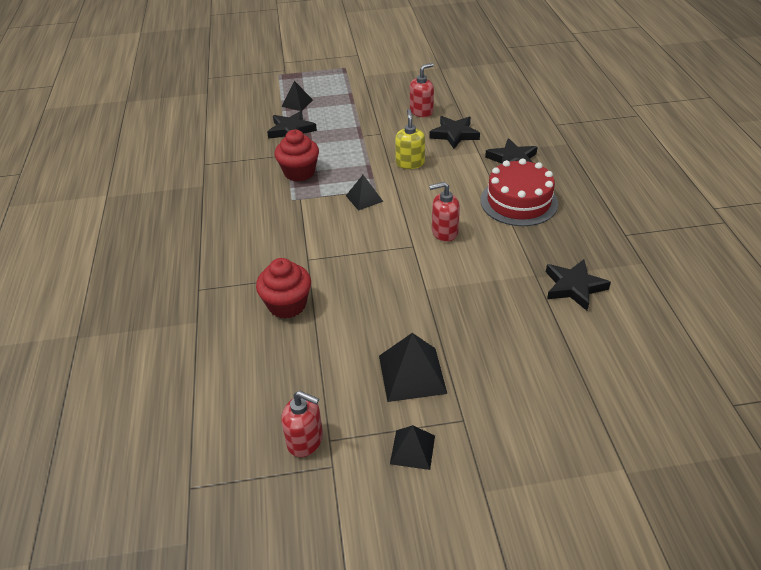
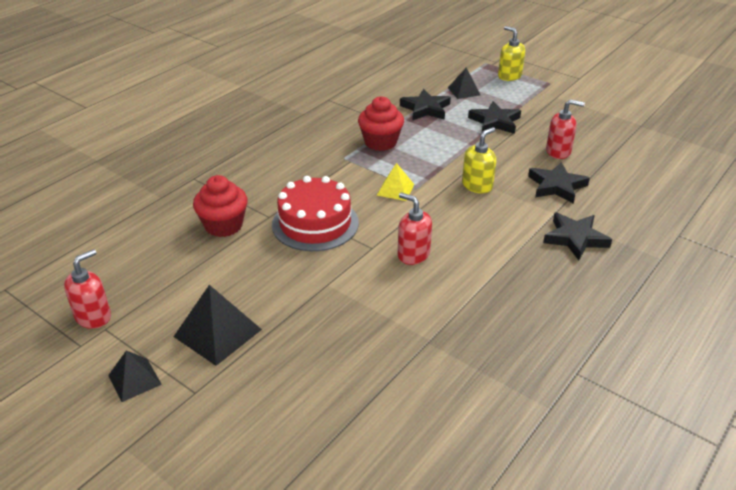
camera: 45 degrees right, 5 degrees down
(305, 440) = (93, 316): red soap dispenser -> red soap dispenser turned 120 degrees counterclockwise
(310, 76) = (509, 76): none -> yellow soap dispenser
(364, 198) = (395, 189): black pyramid -> yellow pyramid
(518, 202) = (519, 275): red cake -> red cake (315, 223)
(574, 287) = (445, 375): black star -> black star (495, 122)

